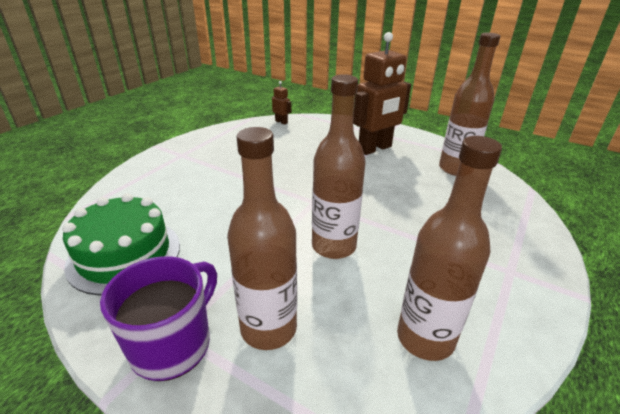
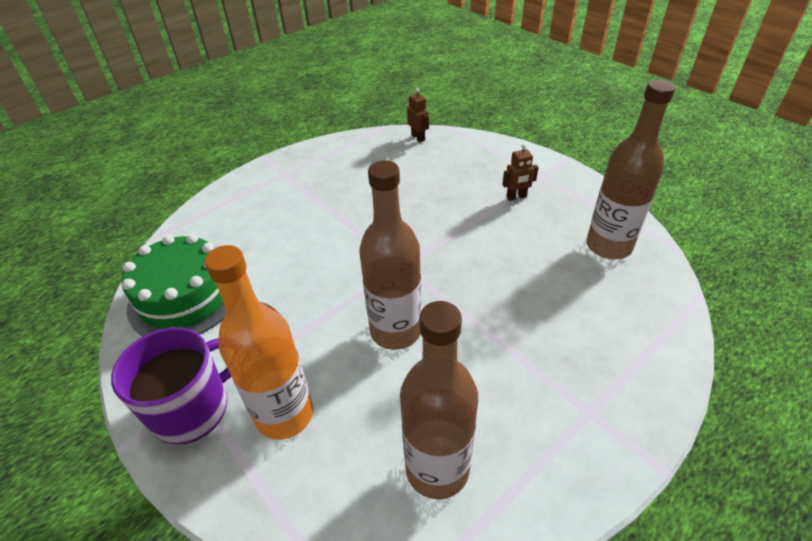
camera: 20 degrees right, 10 degrees up
(268, 328) = (284, 414): brown bottle -> orange bottle
(375, 149) = (516, 197): brown robot -> brown robot, size x0.43

